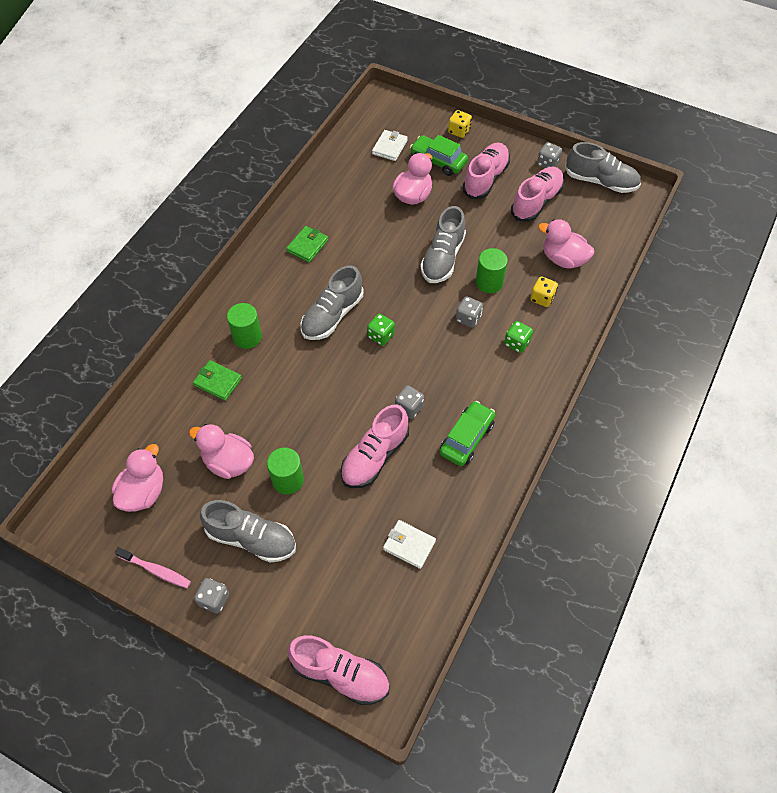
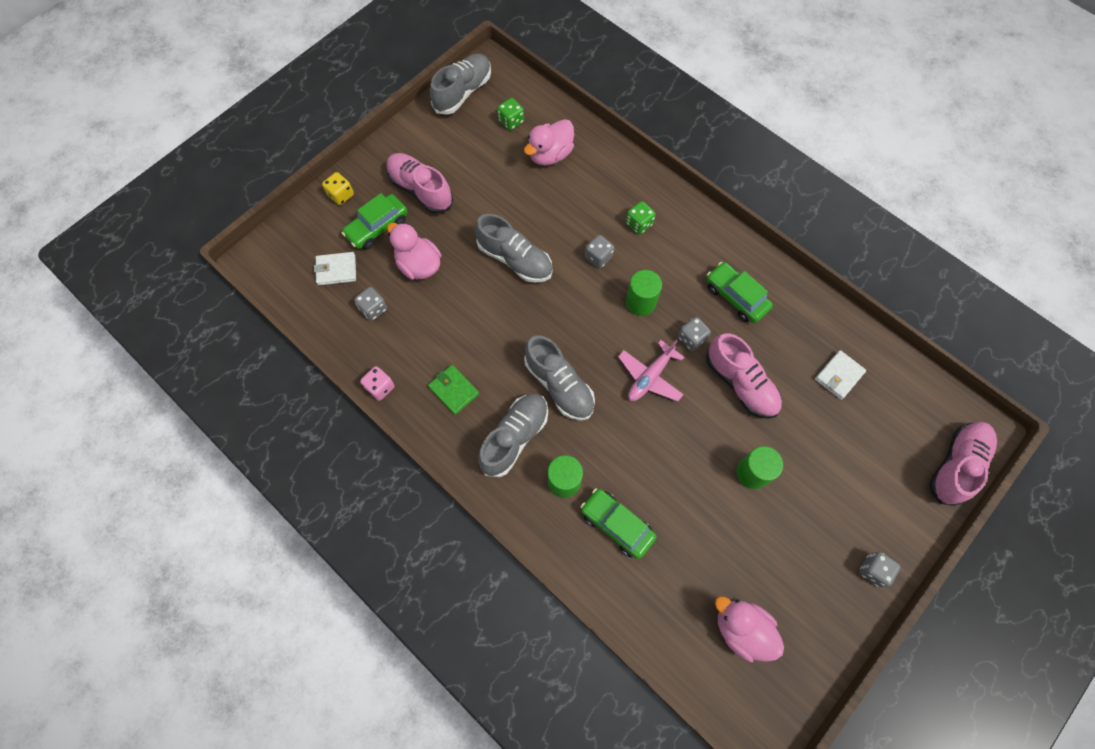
camera: 75 degrees left, 10 degrees up
(156, 570) = (835, 627): pink toothbrush -> none
(218, 382) = (616, 524): green wallet -> green car
(228, 462) = (721, 530): pink duck -> none
(251, 538) = (812, 521): grey shoe -> grey shoe (514, 437)
(297, 200) = (380, 387): none -> pink dice
(360, 381) = (650, 377): none -> pink plane
(381, 336) = (598, 343): green dice -> green dice (511, 121)
(389, 147) = (336, 270): white wallet -> white wallet turned 45 degrees counterclockwise
(489, 282) = (559, 226): green cylinder -> green cylinder (640, 302)
(536, 202) = (469, 154): pink shoe -> none
(542, 298) = (592, 187): yellow dice -> none
(547, 163) = (421, 128): grey dice -> grey dice (373, 309)

